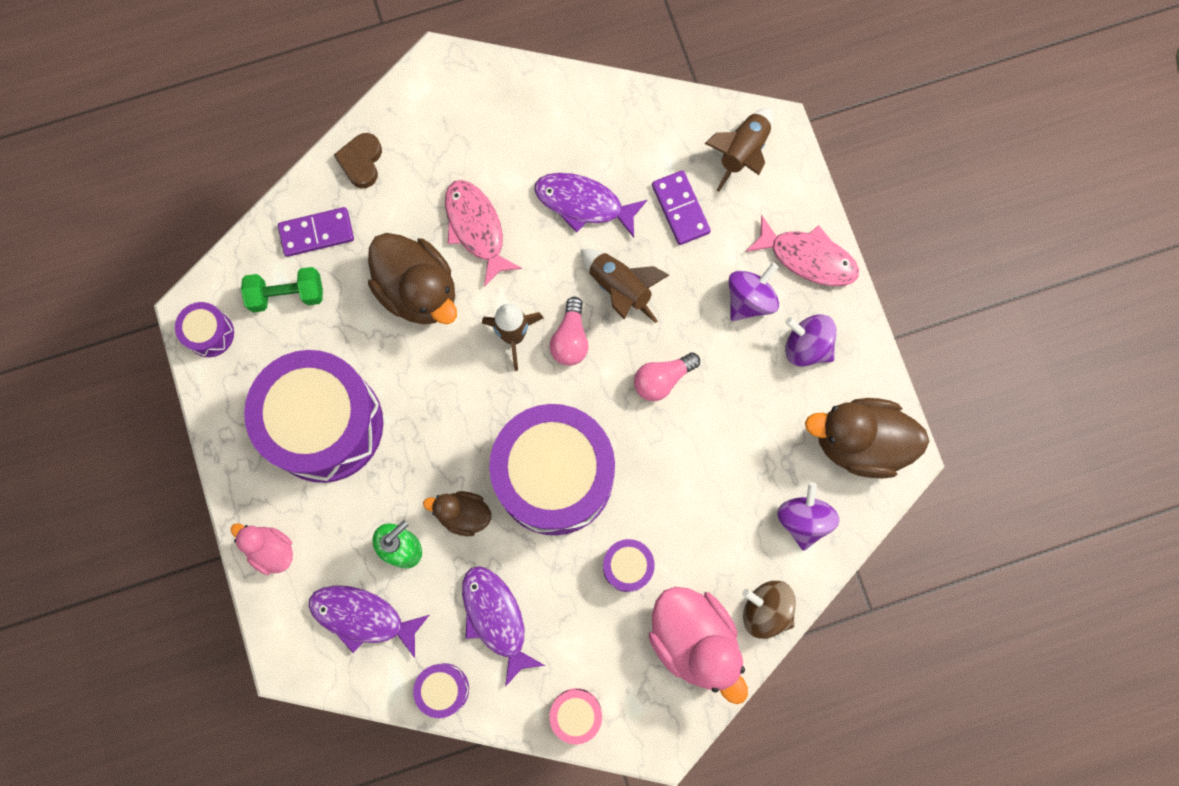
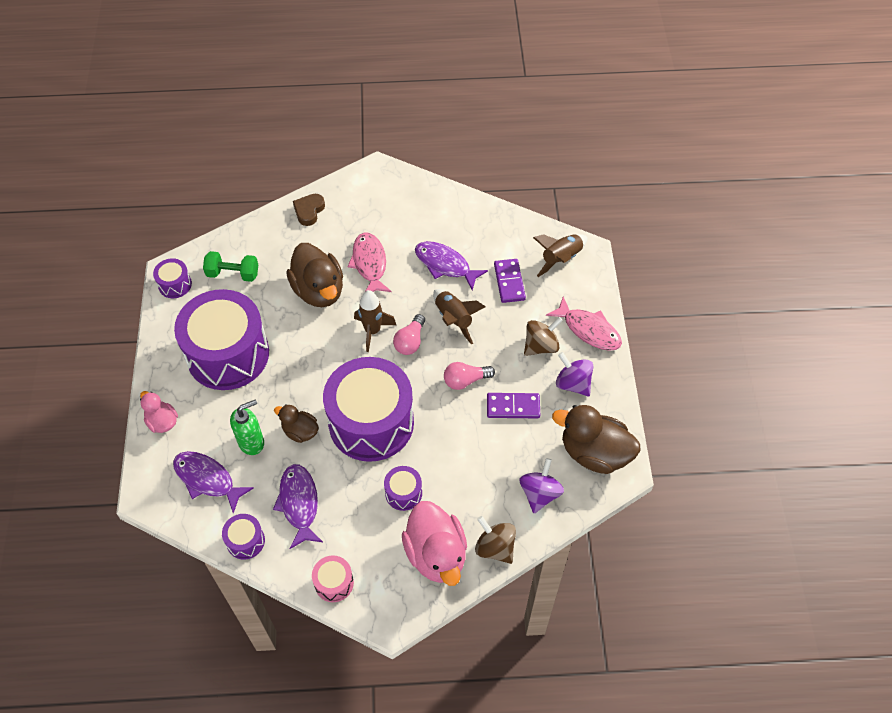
camera: 15 degrees right, 20 degrees down
(316, 233) = (265, 243): purple domino -> purple domino (513, 407)
(750, 299) = (541, 346): purple spinning top -> brown spinning top

